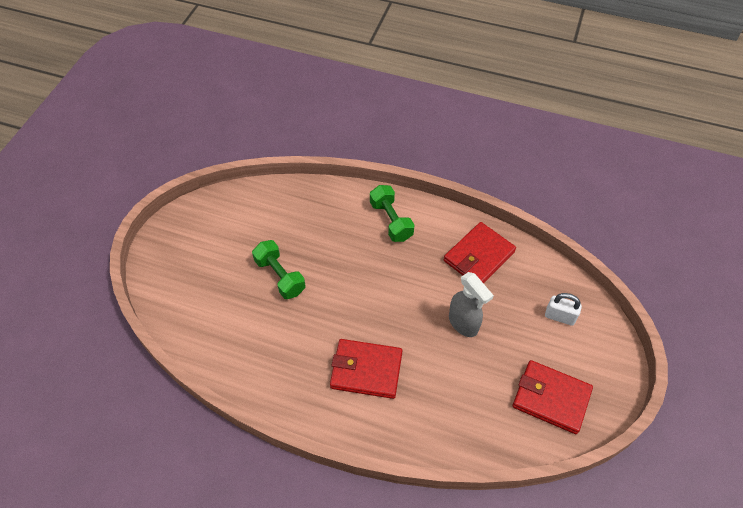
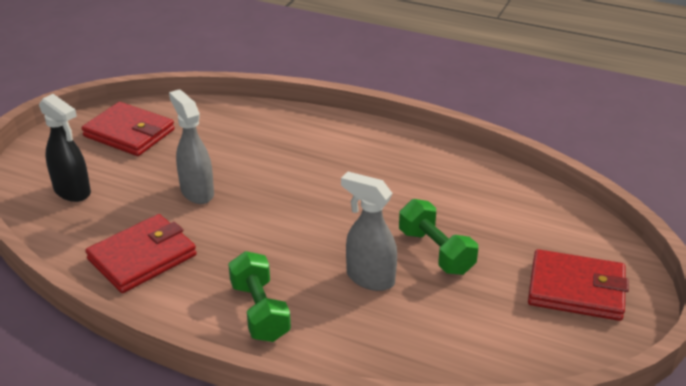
camera: 175 degrees left, 20 degrees down
(325, 250) = (369, 278): none -> grey spray bottle
(366, 370) = (326, 162): red wallet -> red wallet (576, 289)
(559, 316) = (73, 192): white padlock -> black spray bottle

